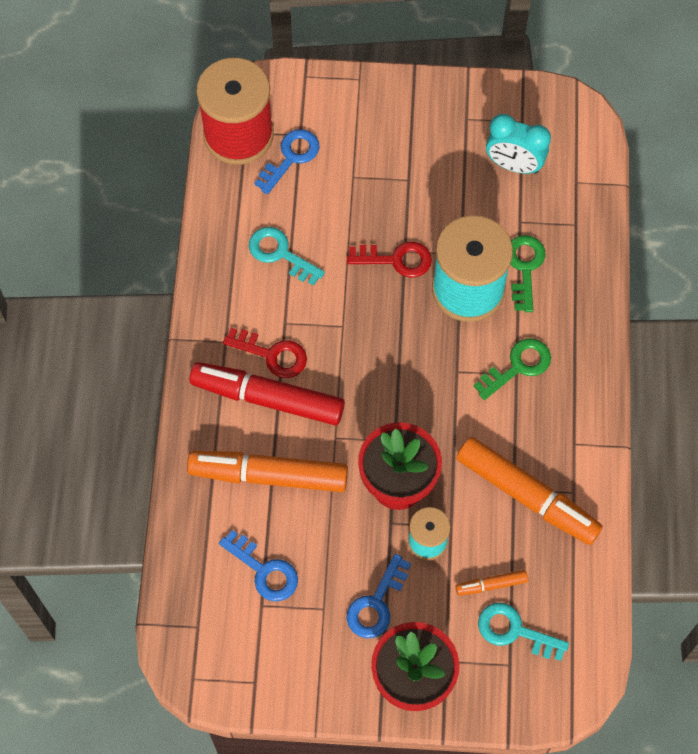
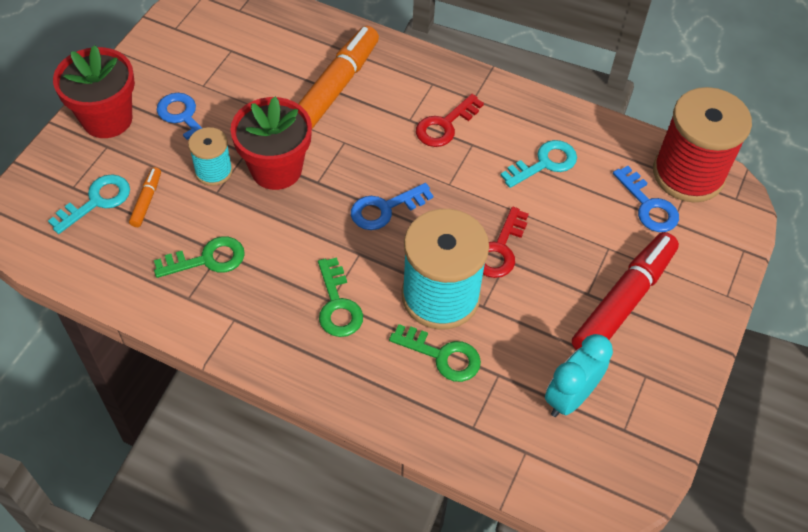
camera: 110 degrees right, 10 degrees down
(264, 570) = (257, 60): blue key -> blue key (385, 209)
(267, 398) = (405, 109): red marker -> red marker (623, 301)
(527, 496) = (207, 259): orange marker -> green key

